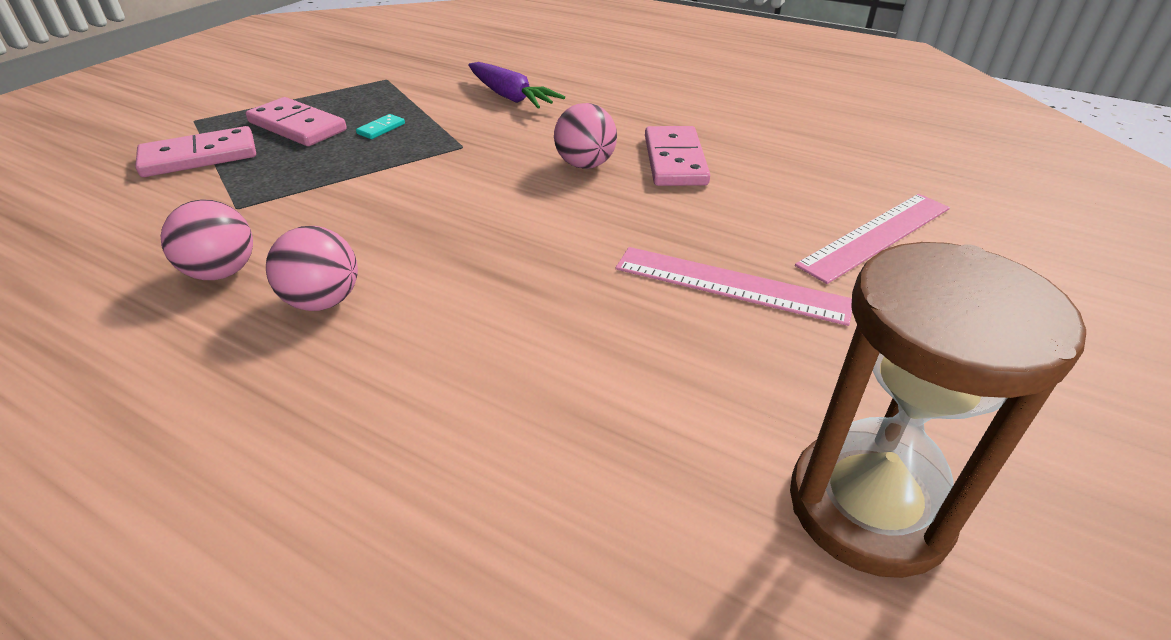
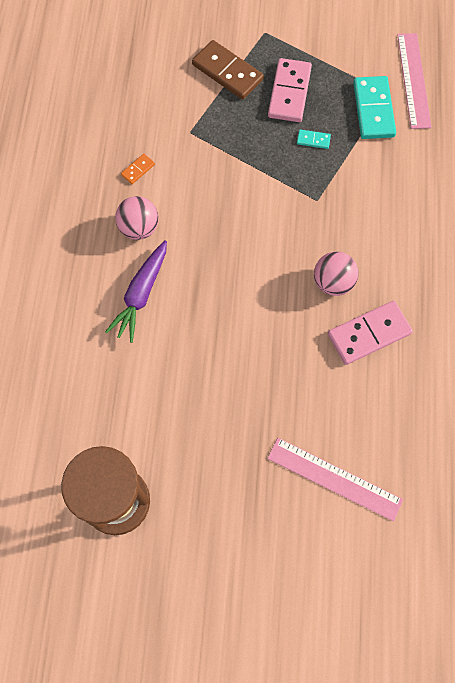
camera: 65 degrees right, 30 degrees up
(199, 157) = (227, 72): pink domino -> brown domino
(222, 272) = (138, 170): pink ball -> orange domino
(394, 90) = (373, 110): none -> turquoise domino
(510, 97) = (407, 188): purple carrot -> purple carrot (141, 294)
(730, 285) = (242, 408): pink ruler -> pink ruler (413, 80)

